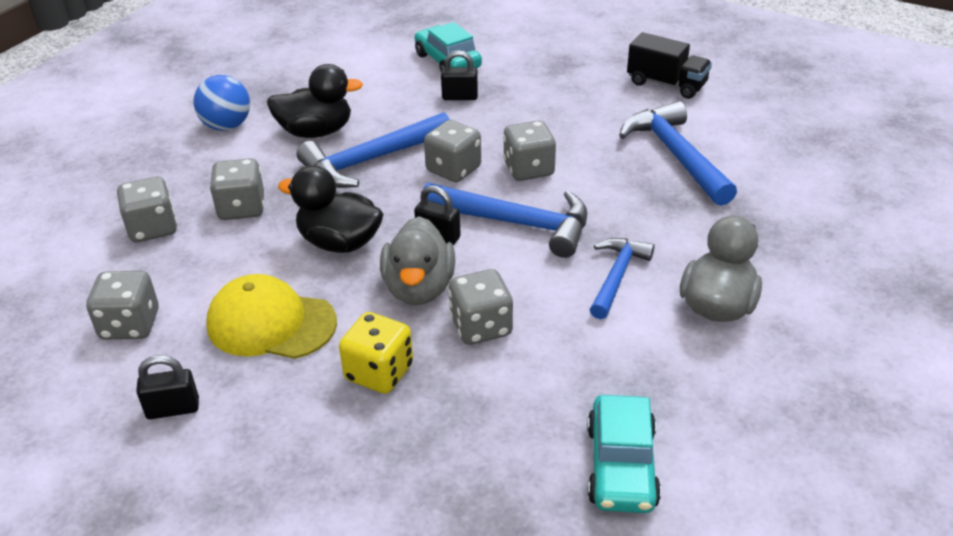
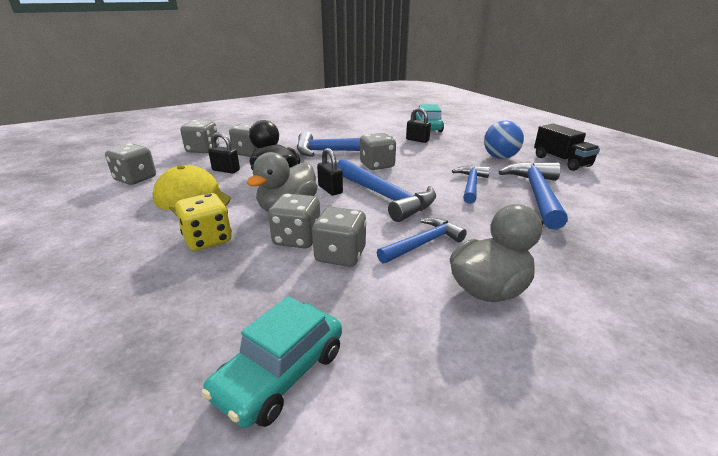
camera: 30 degrees right, 10 degrees down
(173, 409) = (93, 217): black padlock -> black padlock (226, 170)
(227, 126) = (288, 126): blue ball -> blue ball (500, 157)
(316, 132) = (325, 136): black duck -> none
(528, 169) = (423, 176): grey dice -> grey dice (340, 255)
(596, 165) = (471, 185): none -> blue hammer

